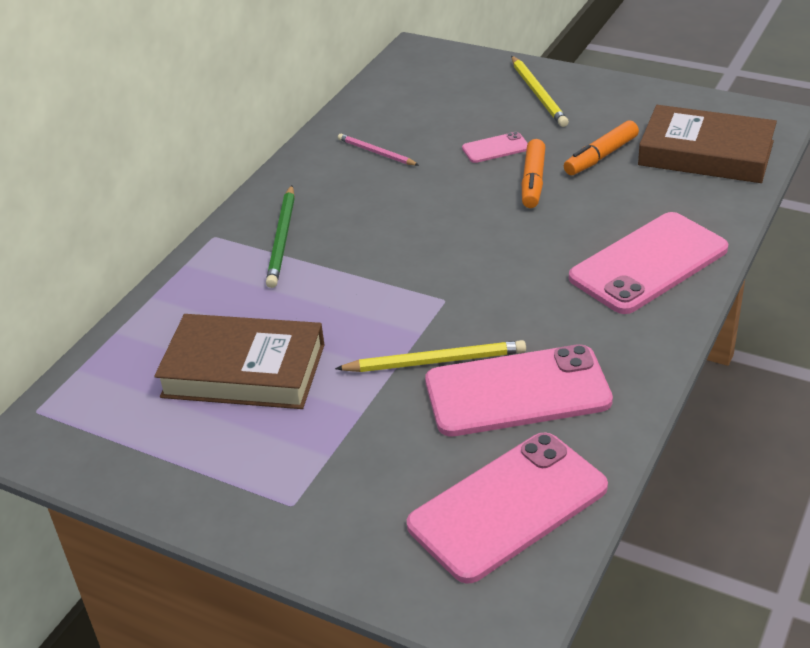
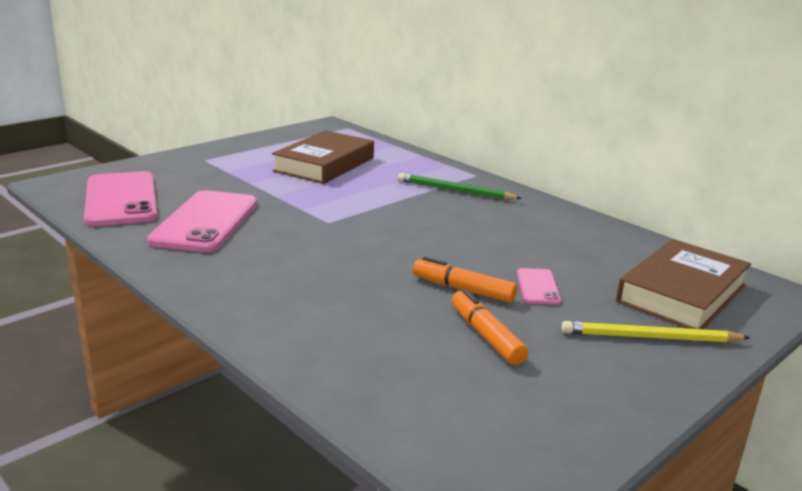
camera: 105 degrees right, 15 degrees down
(376, 152) = (561, 238): pink pencil -> none
(435, 361) = (268, 207): yellow pencil -> none
(648, 263) = (283, 305): pink phone -> none
(706, 153) = (447, 405): brown book -> brown book (682, 293)

